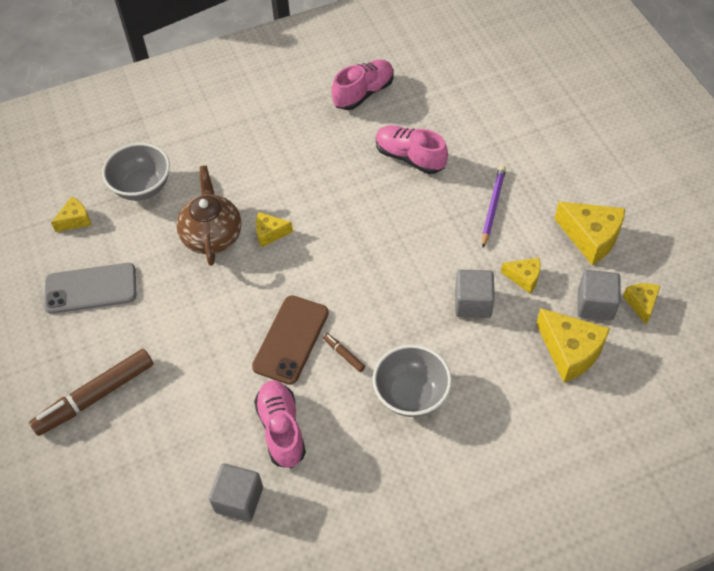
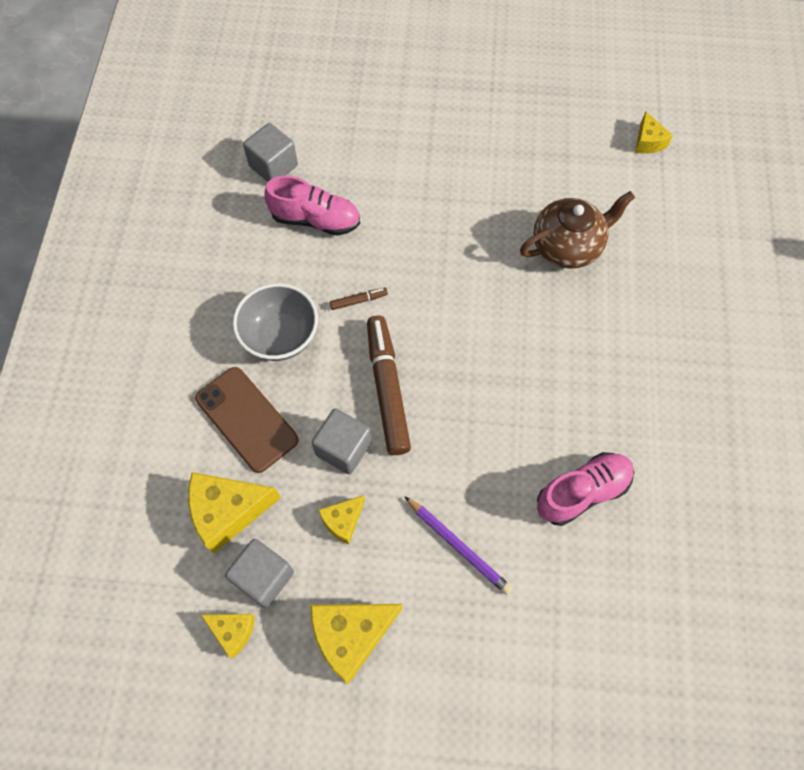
camera: 115 degrees right, 10 degrees up
(91, 288) = (554, 130): grey phone -> none
(95, 396) = (434, 102): brown marker -> brown marker (387, 388)
(142, 187) = (666, 209): grey bowl -> none
(212, 236) = (567, 246): brown teapot -> brown teapot turned 45 degrees counterclockwise
(270, 233) = (543, 298): yellow cheese -> none
(291, 339) = (402, 264): brown phone -> brown phone (247, 419)
(363, 93) = (718, 493): pink shoe -> none

